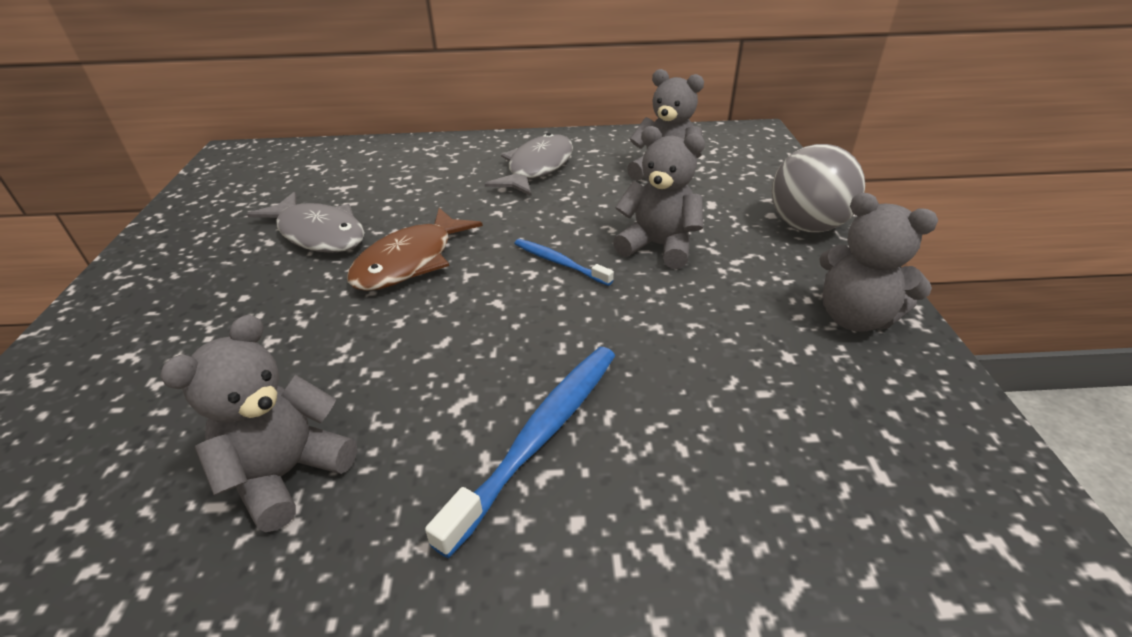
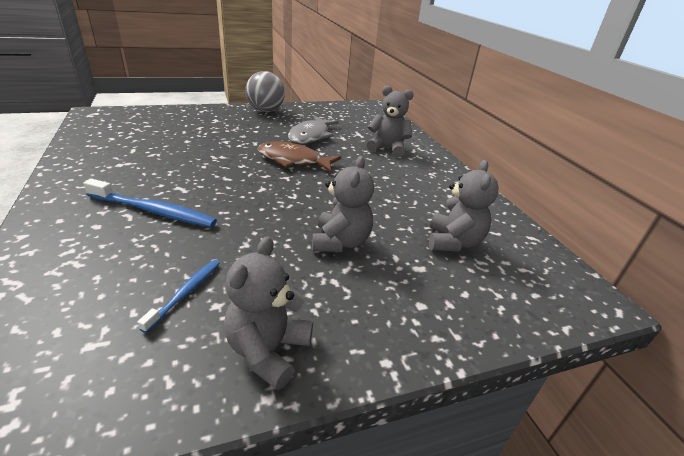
camera: 70 degrees right, 5 degrees down
(287, 473) = (145, 159): grey teddy bear -> grey teddy bear (387, 148)
(537, 168) = (421, 186): grey fish -> none
(559, 262) = (306, 204): blue toothbrush -> blue toothbrush (186, 293)
(806, 226) = (411, 329): grey ball -> grey ball (265, 111)

